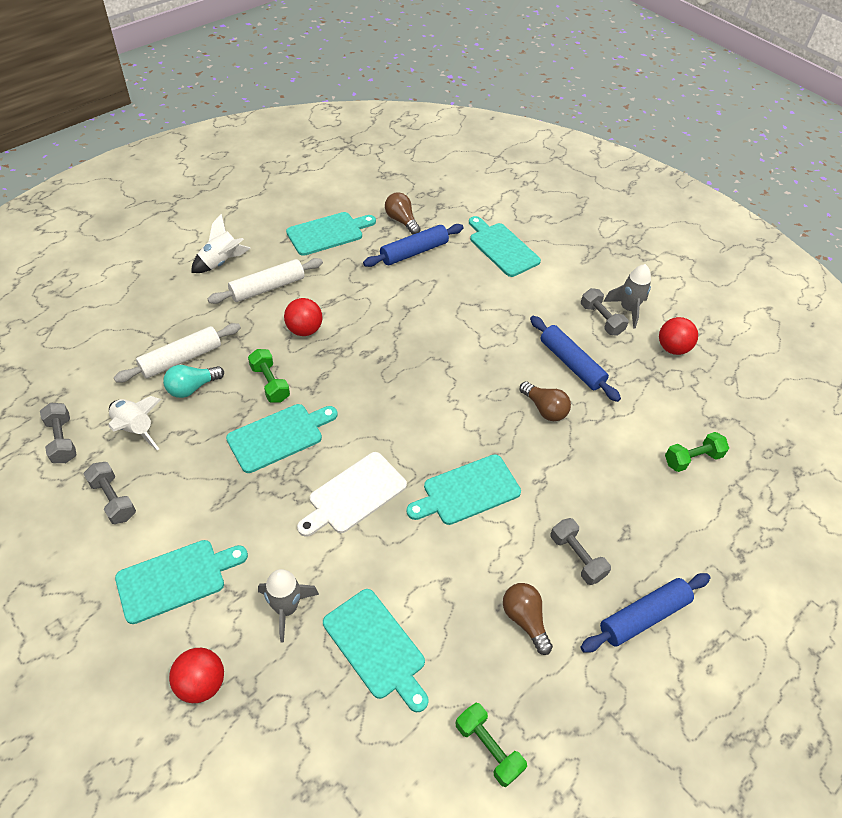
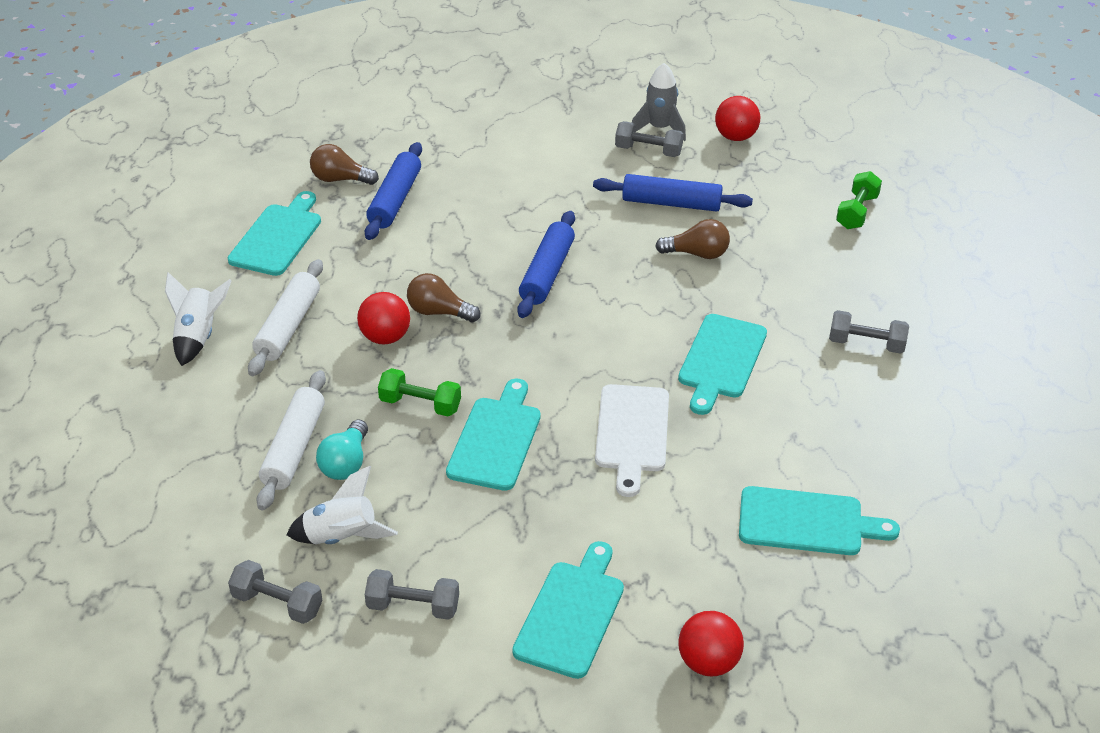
camera: 40 degrees left, 10 degrees down
(286, 608) = (698, 556): grey rocket -> none
(488, 748) = (974, 517): green dumbbell -> none
(502, 248) = (477, 144): turquoise cutting board -> none
(524, 619) = (886, 415): brown light bulb -> brown light bulb (439, 312)
(643, 616) = (962, 348): blue rolling pin -> blue rolling pin (547, 273)

